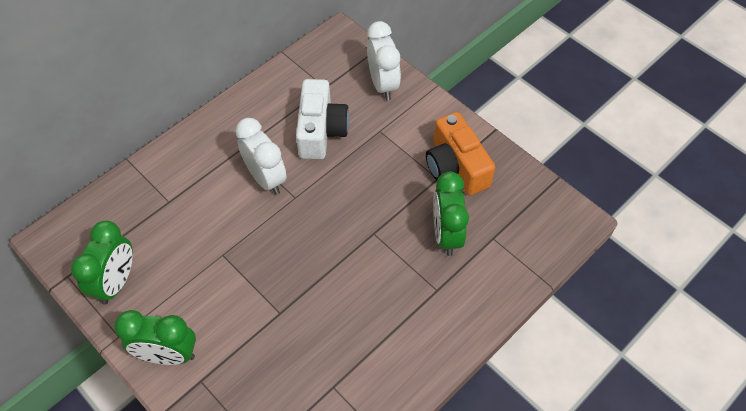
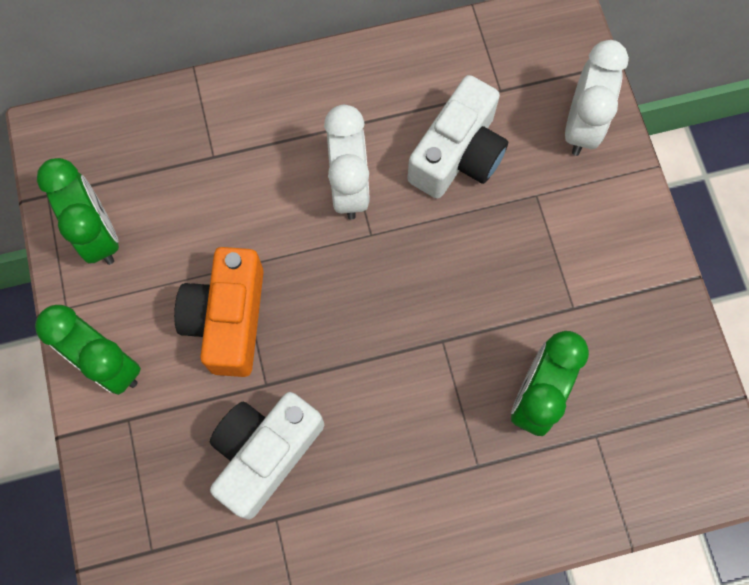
camera: 30 degrees right, 15 degrees up
(116, 282) = (98, 235): green clock -> green clock turned 75 degrees counterclockwise
(303, 352) = (265, 453): none -> white camera
(456, 166) = (608, 304): orange camera -> orange camera (228, 319)

